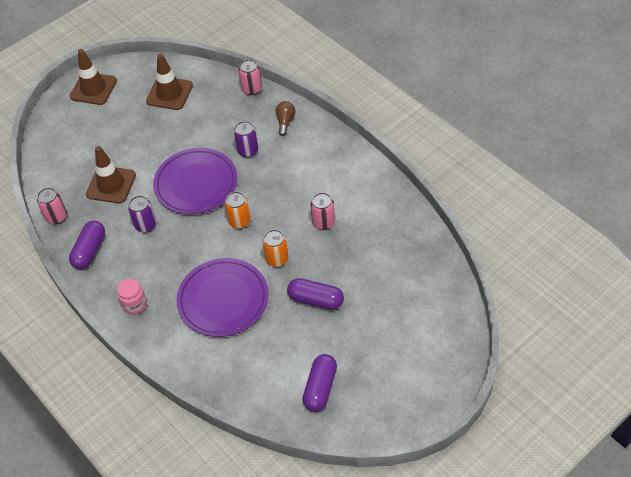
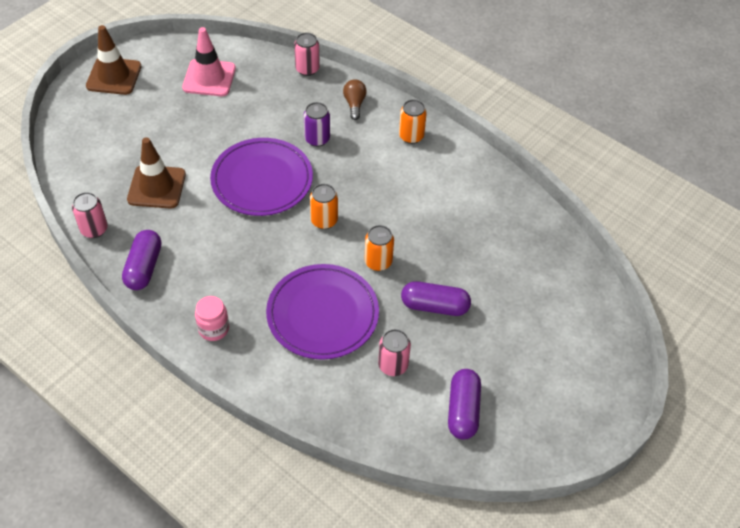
camera: 15 degrees left, 0 degrees up
(145, 225) = (209, 232): purple can -> none
(169, 93) = (209, 78): brown traffic cone -> pink traffic cone
(323, 222) = (424, 216): pink can -> pink can (393, 365)
(327, 152) = (411, 136): none -> orange can

